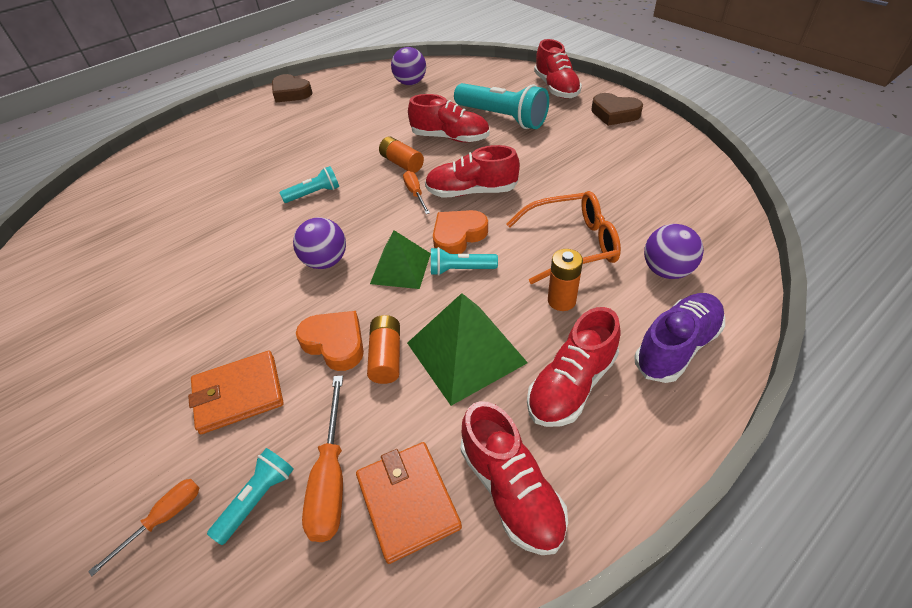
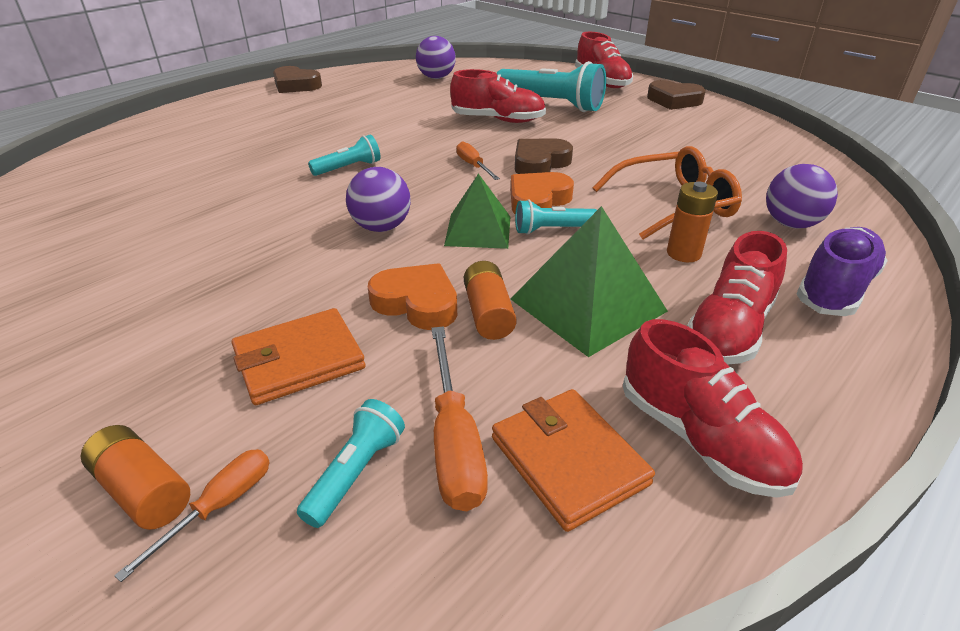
camera: 10 degrees left, 10 degrees down
(402, 163) = (448, 141): orange battery -> orange battery (143, 490)
(471, 192) = (539, 163): red shoe -> brown heart

